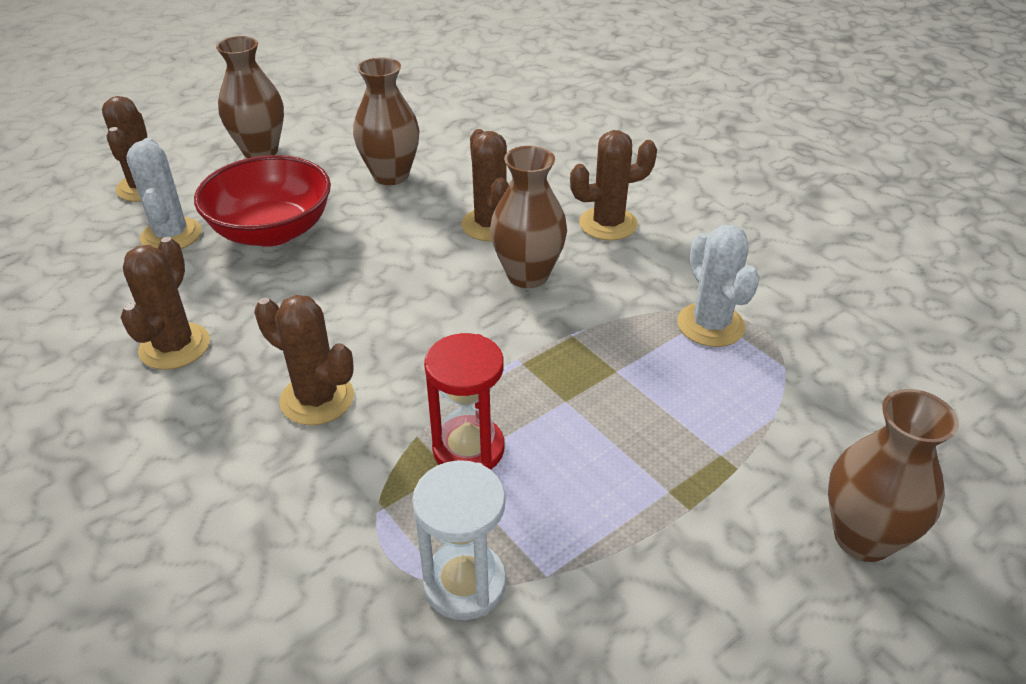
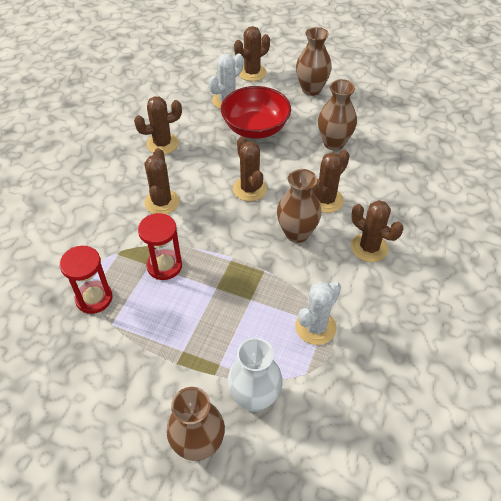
camera: 60 degrees right, 10 degrees up
(394, 286) = (249, 189): none -> brown cactus
(464, 584) = (94, 298): white hourglass -> red hourglass
(803, 437) = (254, 398): none -> white vase

